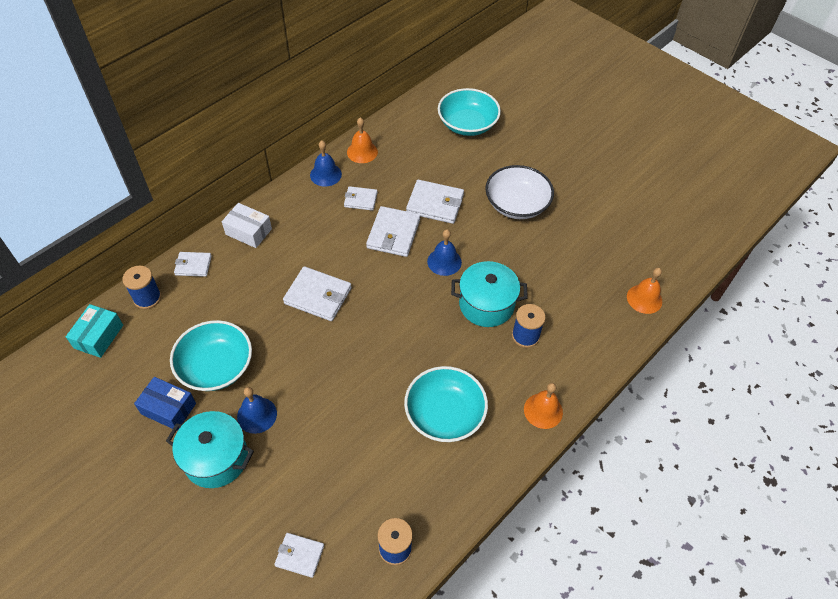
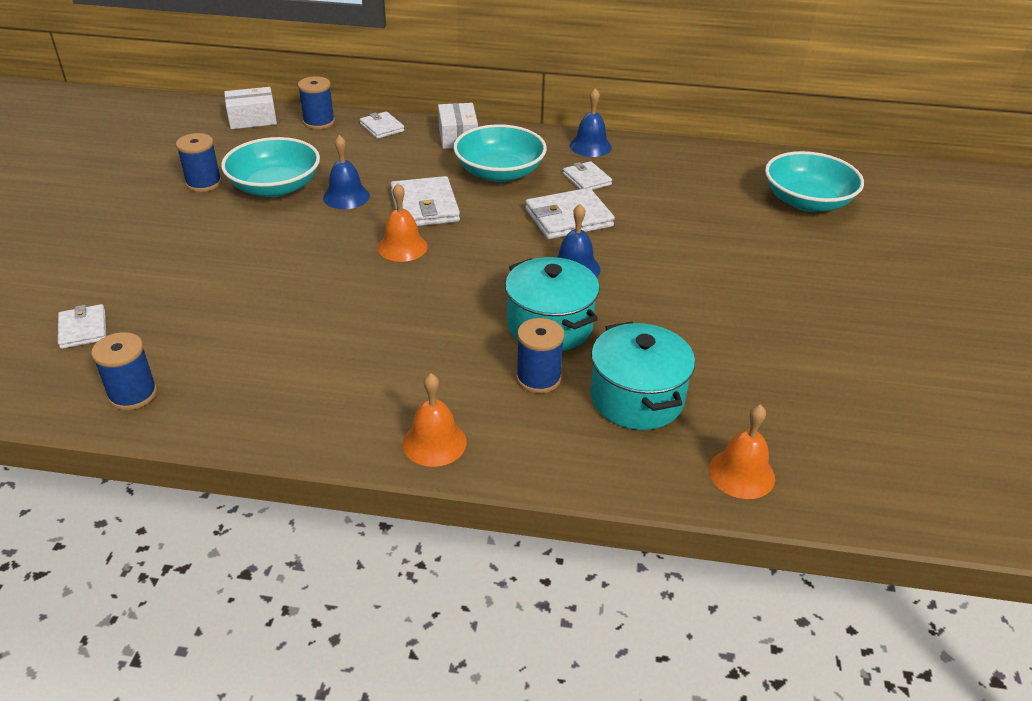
camera: 55 degrees right, 15 degrees down
(99, 336) = (252, 119): turquoise box -> white box
(168, 409) = (204, 183): blue box -> blue spool
(216, 458) = (167, 231): turquoise pot -> turquoise pot (637, 398)
(257, 415) = (238, 232): blue bell -> blue bell (346, 196)
(362, 152) = (654, 154): orange bell -> orange bell (402, 247)
(435, 204) = (651, 228): white wallet -> none
(444, 414) = (351, 358): turquoise bowl -> turquoise bowl (499, 172)
(517, 204) = (740, 287): white bowl -> none

